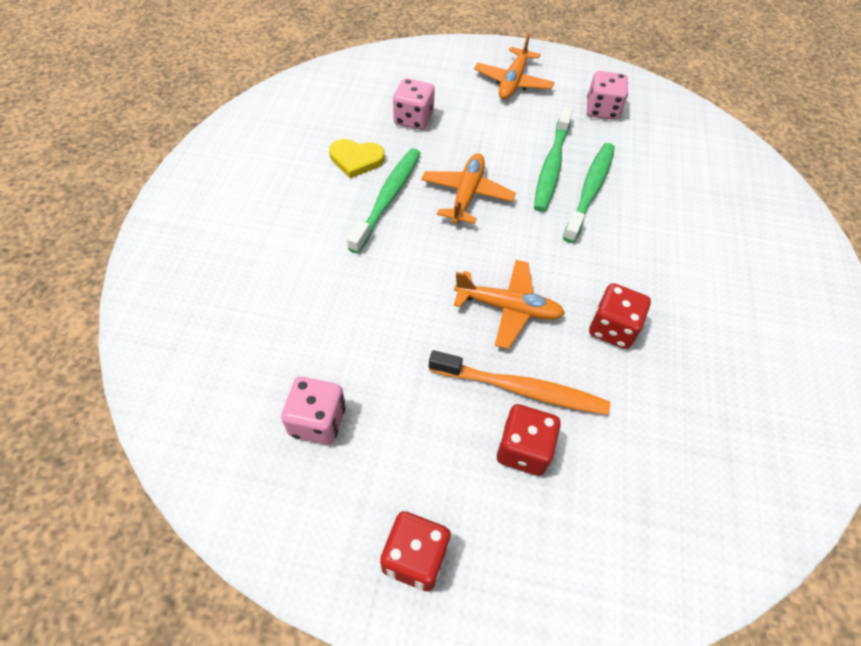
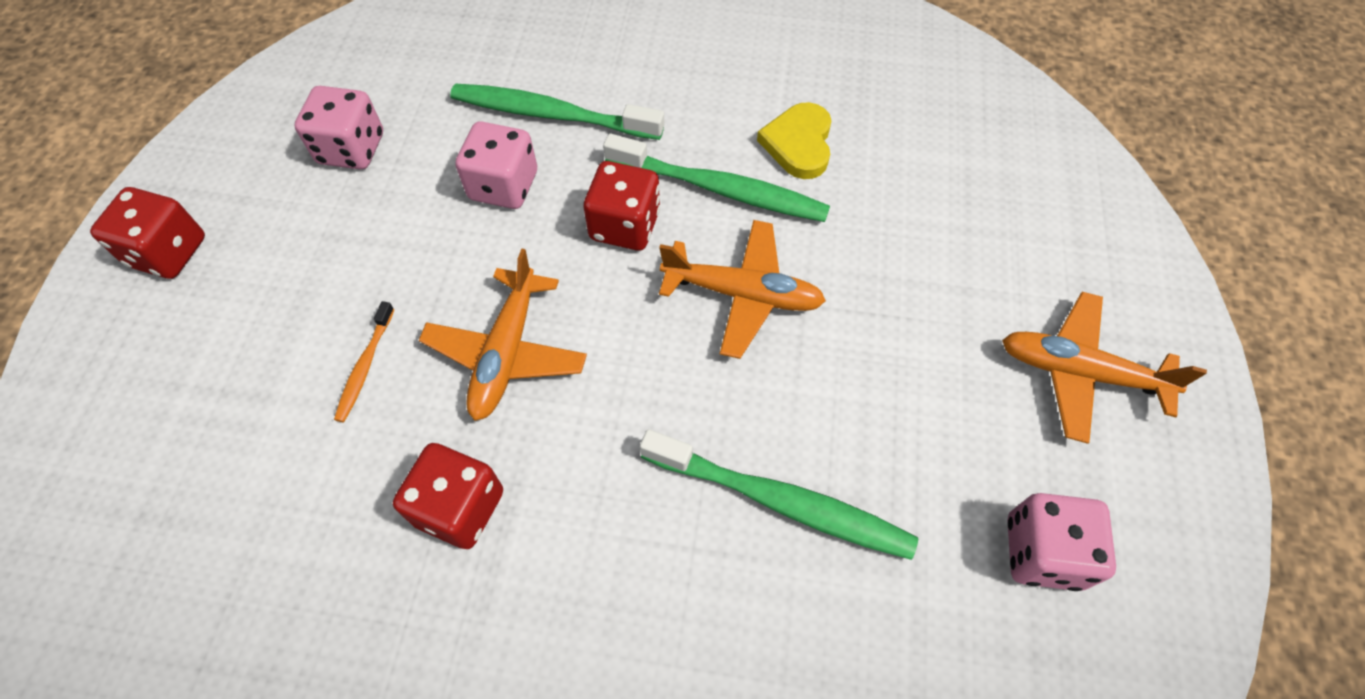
camera: 90 degrees right, 5 degrees up
(413, 119) = (916, 212): pink dice -> pink dice (503, 186)
(521, 389) = (365, 367): orange toothbrush -> orange toothbrush, size x0.50
(523, 449) = (274, 366): red dice -> red dice (625, 225)
(551, 166) = (839, 434): green toothbrush -> green toothbrush (552, 115)

